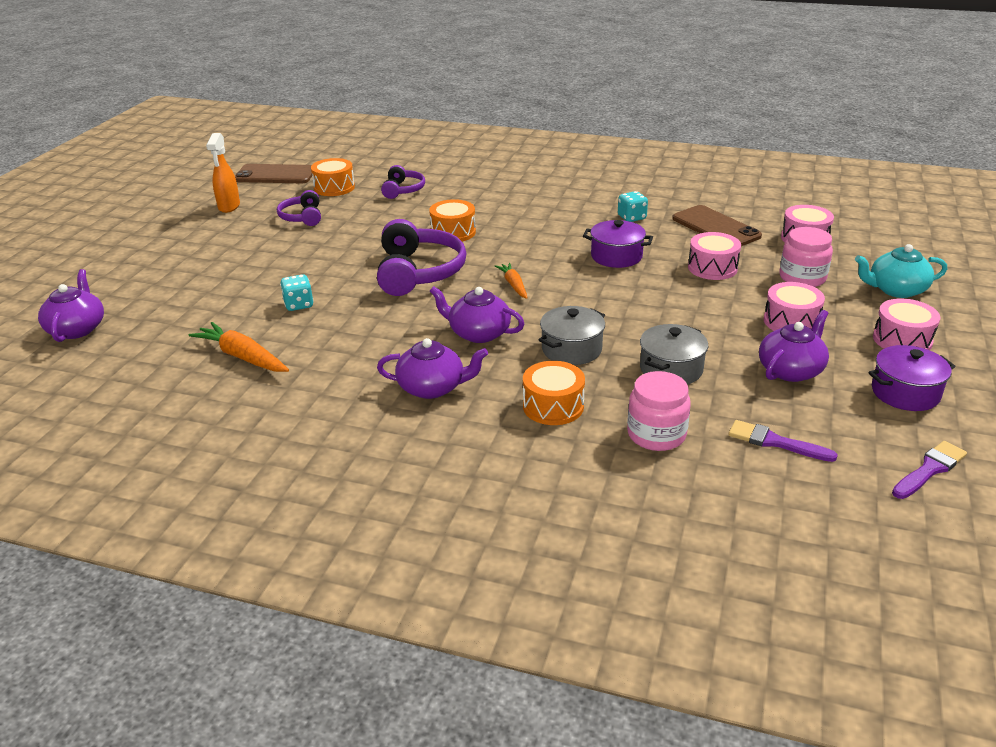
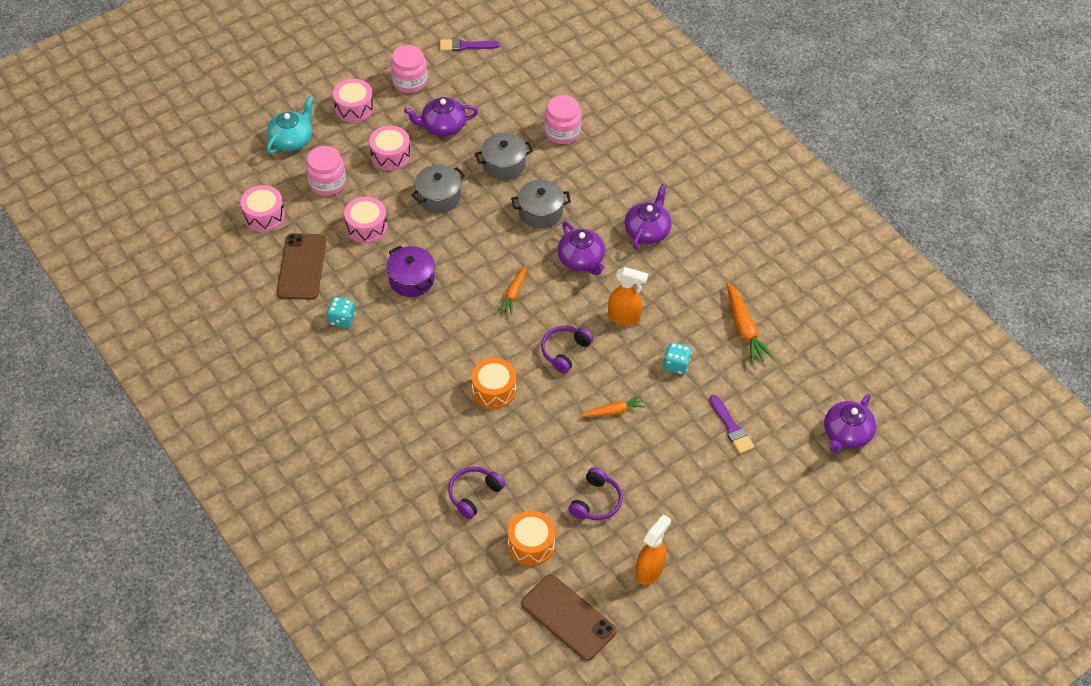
camera: 145 degrees left, 20 degrees up
(334, 259) = (613, 411): none -> orange carrot
(384, 313) = (624, 317): none -> orange spray bottle
(418, 272) = (565, 351): purple headphones -> purple headphones, size x0.56
(432, 387) = (647, 231): purple teapot -> purple teapot turned 75 degrees clockwise
(553, 406) = (594, 179): orange drum -> none
(689, 314) = (439, 197): none -> grey pot
(775, 442) = (512, 96): purple brush -> purple brush (731, 427)
(896, 290) = (292, 140): turquoise teapot -> turquoise teapot turned 90 degrees counterclockwise
(905, 393) = (410, 81): purple pot -> pink jar

